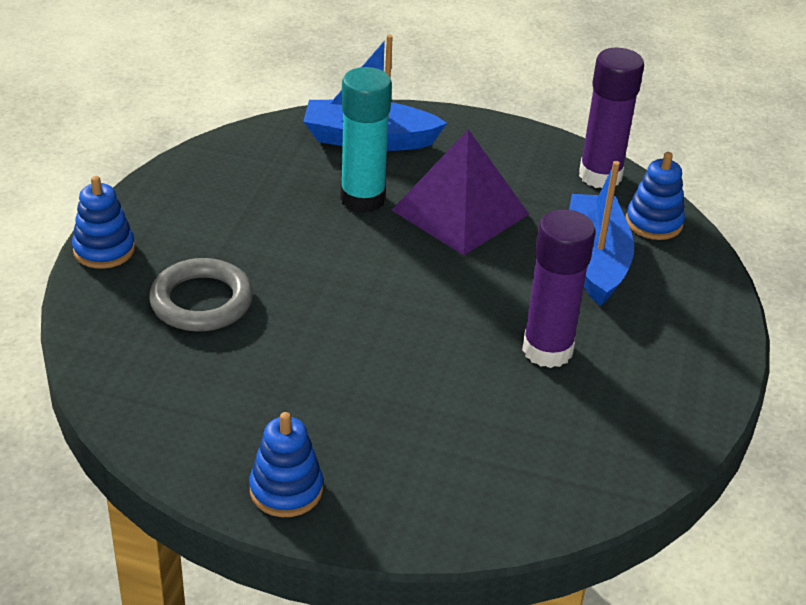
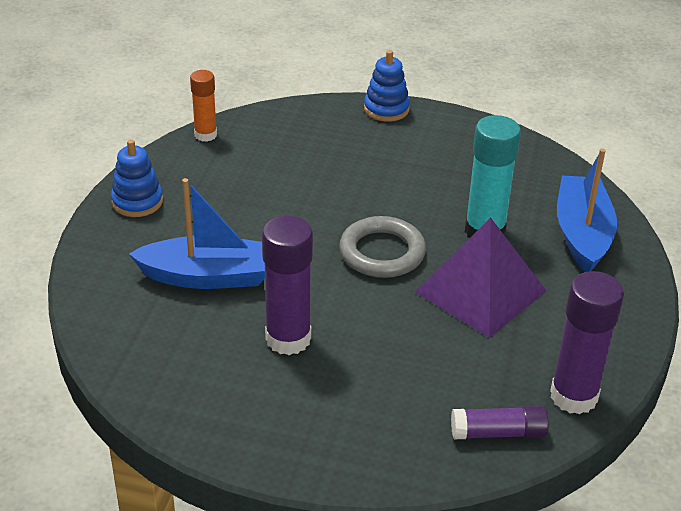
camera: 90 degrees right, 0 degrees up
(130, 421) = (205, 135): none -> orange glue stick
(201, 301) = (332, 155): grey ring -> grey ring (382, 252)
(595, 261) = (422, 380): blue boat -> blue boat (208, 276)
(654, 222) = (498, 433): blue stacking toy -> purple glue stick

